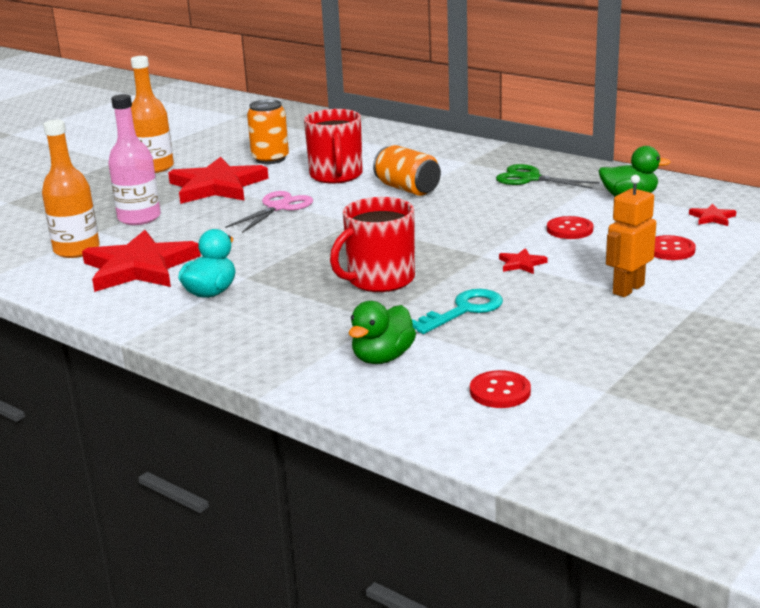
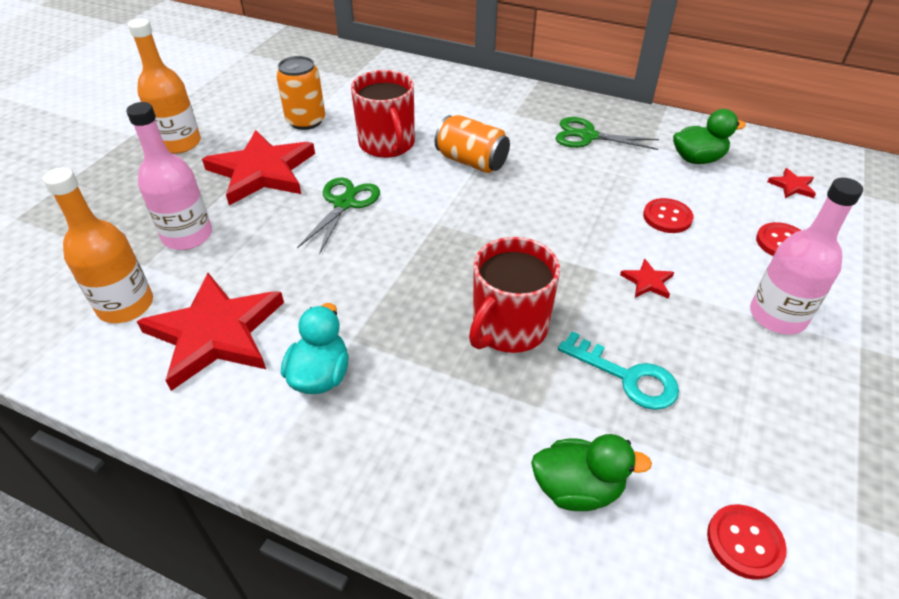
camera: 15 degrees left, 20 degrees up
(278, 207) = (344, 204): pink scissors -> green scissors
(382, 358) = (577, 488): green duck -> green duck turned 105 degrees counterclockwise
(464, 310) = (627, 377): turquoise key -> turquoise key turned 90 degrees clockwise
(628, 289) = (777, 316): orange robot -> pink bottle

